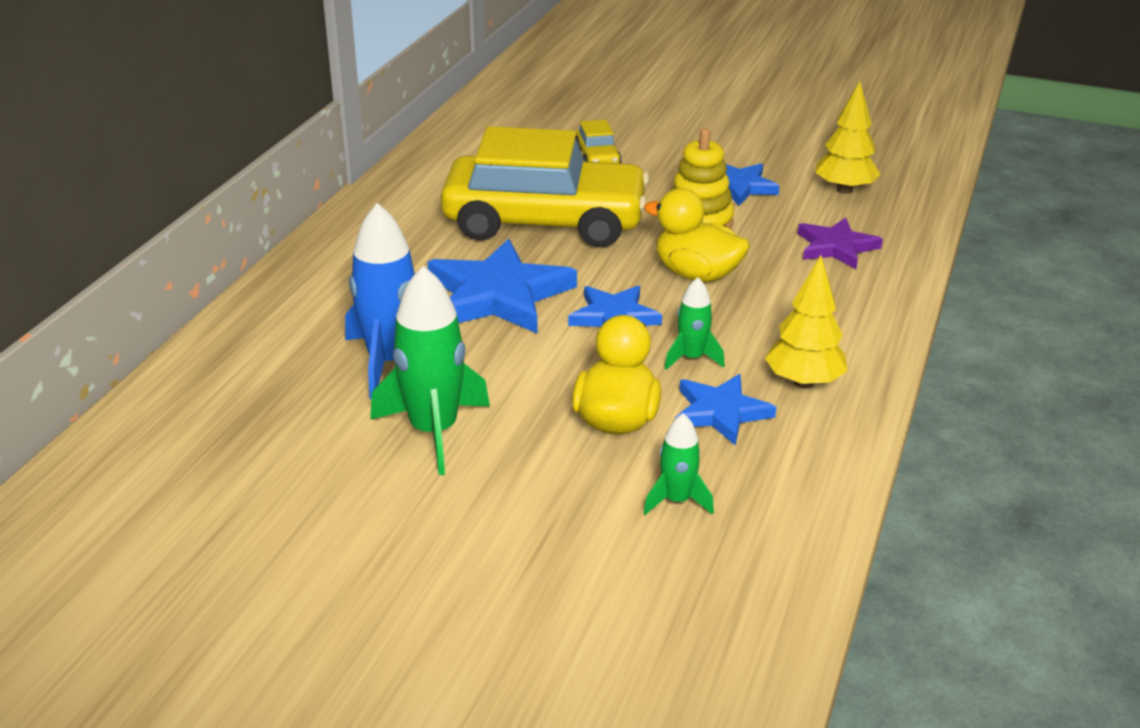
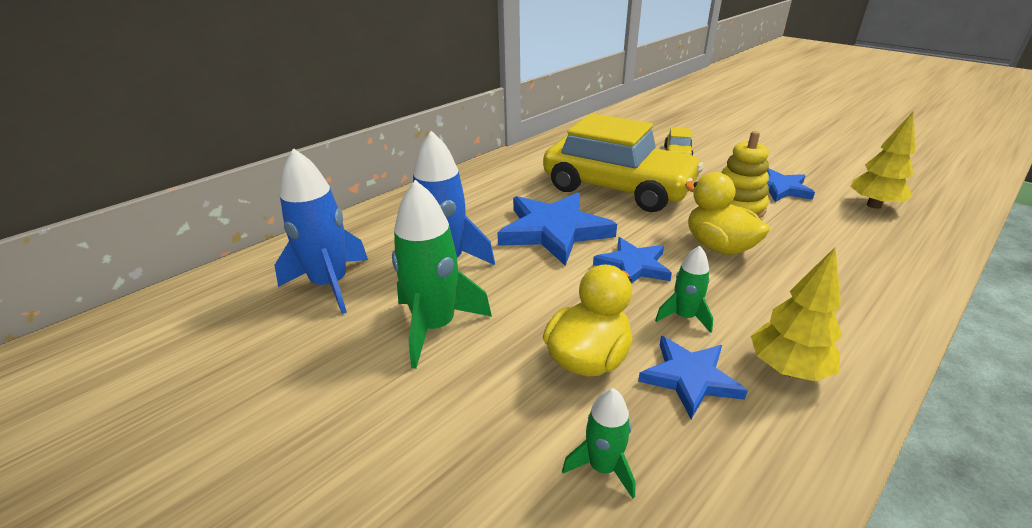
camera: 25 degrees right, 0 degrees up
(264, 419) = (330, 284): none -> blue rocket
(836, 247) = (855, 248): purple star -> none

